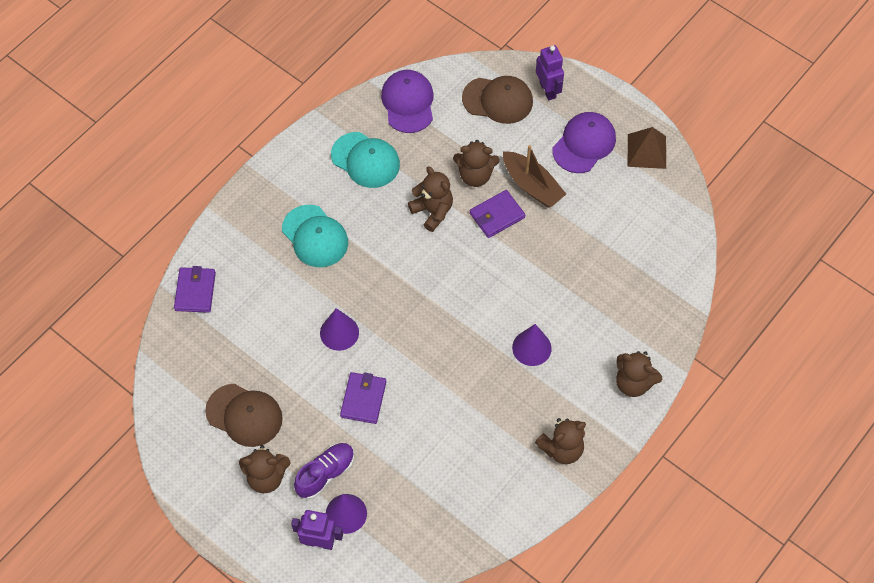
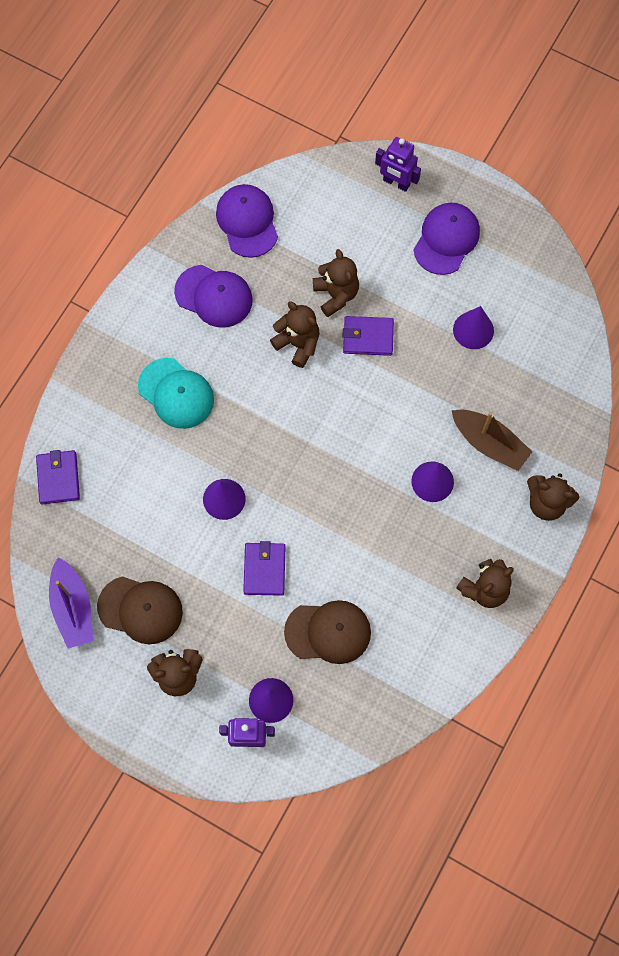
camera: 10 degrees left, 10 degrees up
(184, 403) = (73, 608): none -> purple boat
(325, 474) = (240, 660): purple shoe -> none
(365, 160) = (214, 296): turquoise cap -> purple cap
(475, 175) = (336, 295): brown teddy bear -> brown teddy bear turned 105 degrees counterclockwise
(497, 215) = (368, 337): purple wallet -> purple wallet turned 45 degrees clockwise
(498, 100) = (344, 203): brown cap -> brown cap (328, 632)
(532, 185) = (399, 296): brown boat -> brown boat (489, 443)
(548, 90) = (396, 183): purple robot -> purple robot turned 150 degrees clockwise
(594, 224) = (473, 330): none -> purple cone
(646, 151) = (514, 237): brown pyramid -> none

